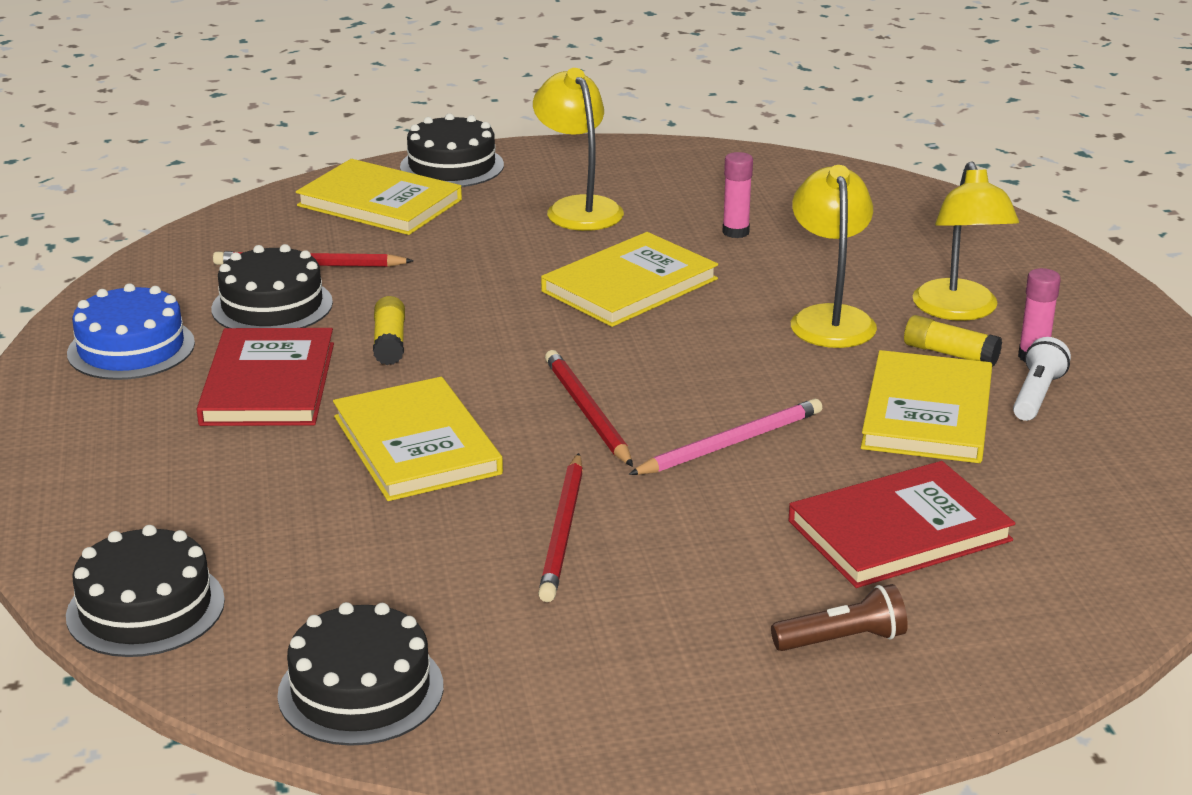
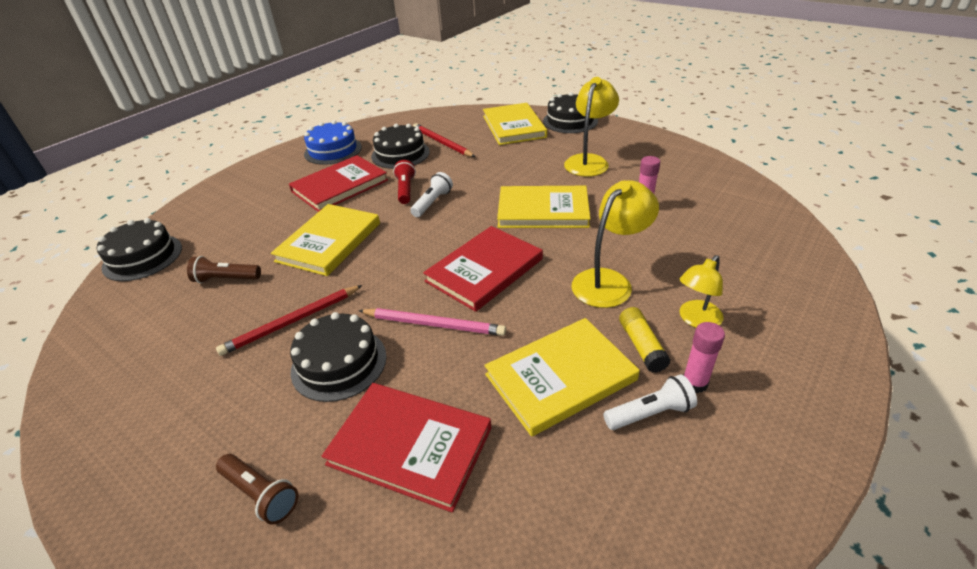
camera: 50 degrees right, 10 degrees up
(361, 690) = (106, 345): black cake -> black cake (339, 363)
(362, 551) = (226, 279): none -> brown flashlight
(389, 343) = (406, 190): yellow glue stick -> red flashlight
(466, 340) = (432, 203): none -> white flashlight
(587, 412) = (410, 266): red pencil -> none
(683, 372) = (484, 270): none -> red book
(959, 311) = (696, 320): yellow lamp -> yellow lamp, size x0.66

